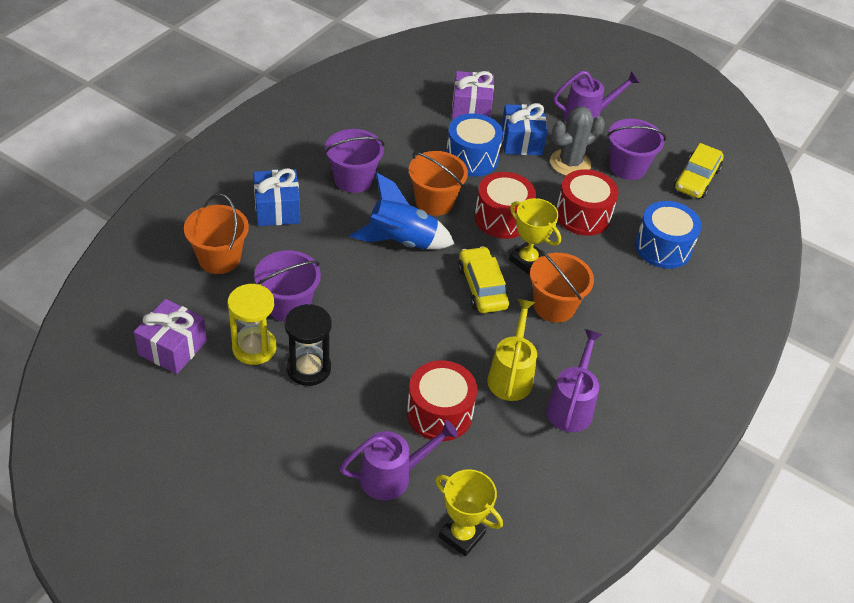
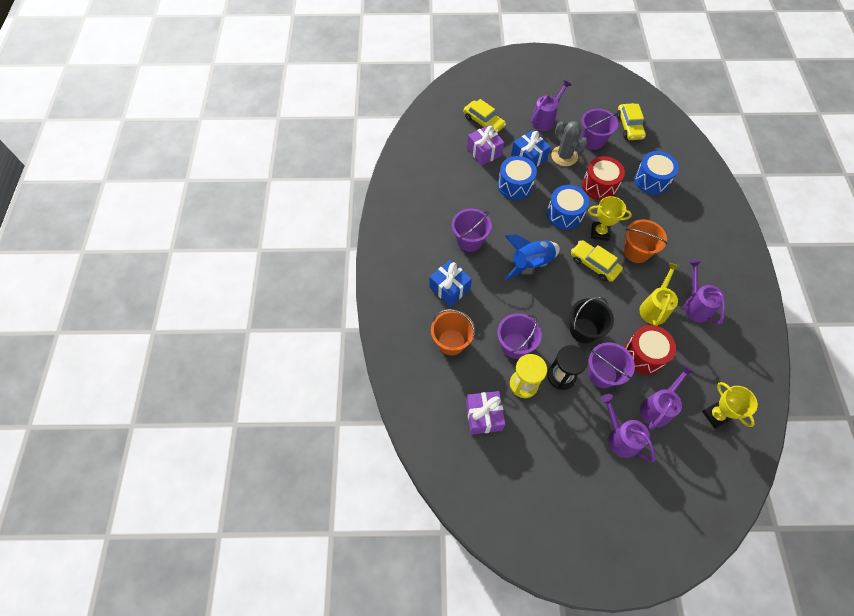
camera: 30 degrees left, 15 degrees up
(308, 473) = (620, 437): none -> purple watering can
(361, 398) = (602, 374): none -> purple bucket
(390, 342) = (583, 330): none -> black bucket
(434, 202) = (523, 227): orange bucket -> none
(462, 535) = (716, 415): yellow trophy -> yellow trophy turned 60 degrees clockwise
(502, 218) = (564, 214): red drum -> blue drum
(504, 80) = (483, 122): none -> yellow car
(511, 375) = (654, 307): yellow watering can -> yellow watering can turned 45 degrees clockwise
(570, 163) = (564, 156): grey cactus -> grey cactus turned 60 degrees counterclockwise

